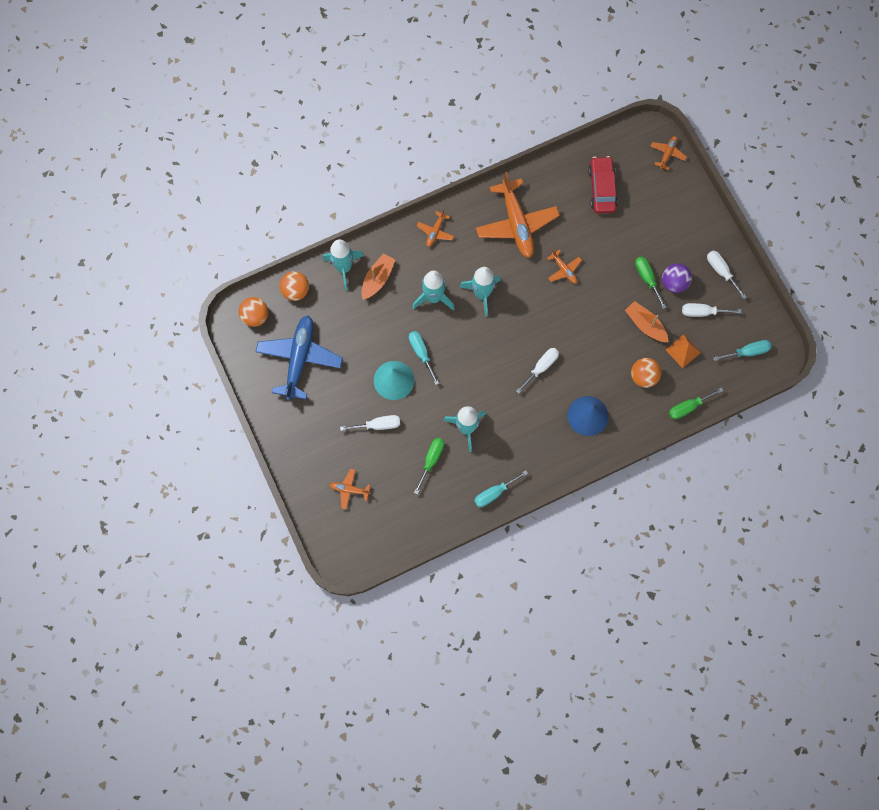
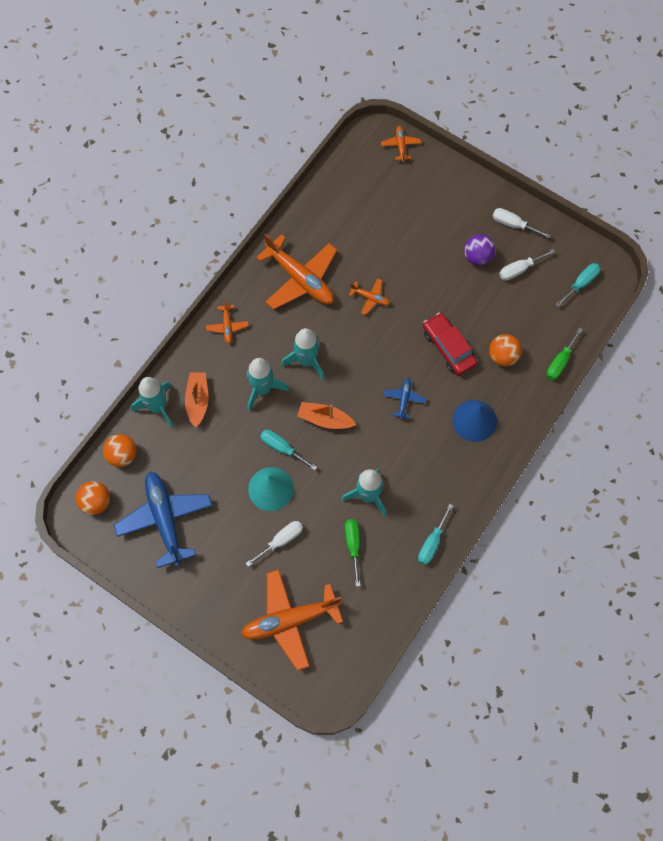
camera: 30 degrees left, 5 degrees down
(349, 489) = (290, 620): orange plane -> orange plane, size x2.18
(541, 367) = (404, 399): white screwdriver -> blue plane
(602, 188) = (360, 206): red car -> red car (448, 347)
(645, 325) = (475, 308): orange boat -> orange boat (325, 419)
(647, 278) = (451, 266): green screwdriver -> none
(683, 351) = (523, 314): orange pyramid -> none

